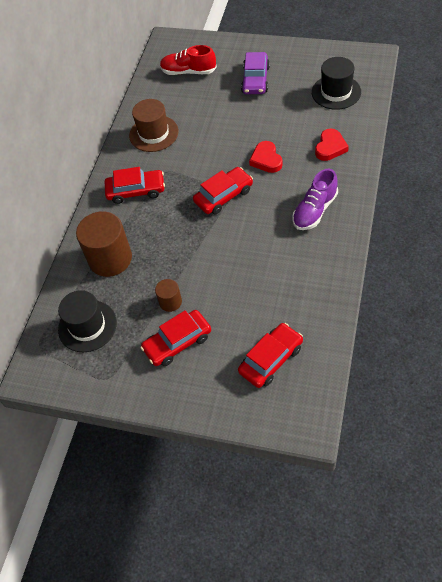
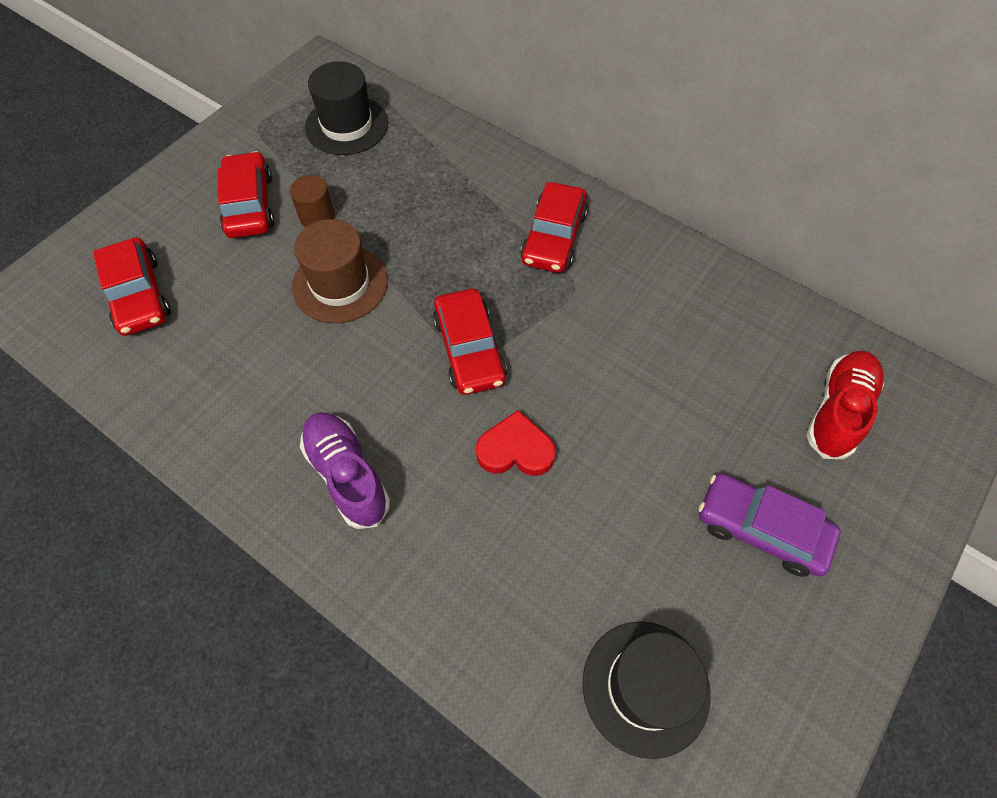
camera: 105 degrees right, 5 degrees up
(110, 258) = (439, 173): brown cylinder -> none
(154, 133) = (677, 299): brown hat -> brown hat (340, 284)
(330, 147) = (482, 583): red heart -> none

